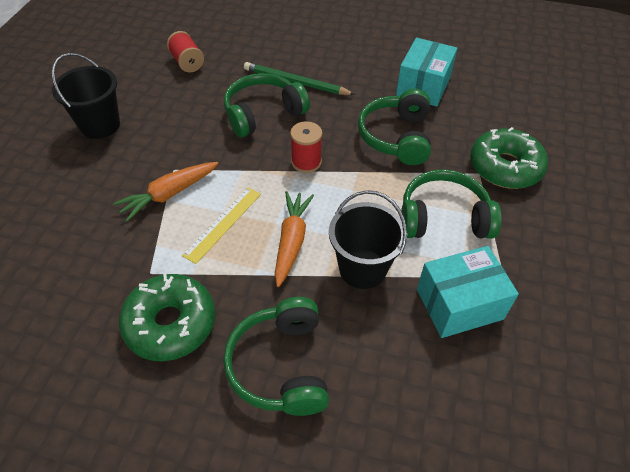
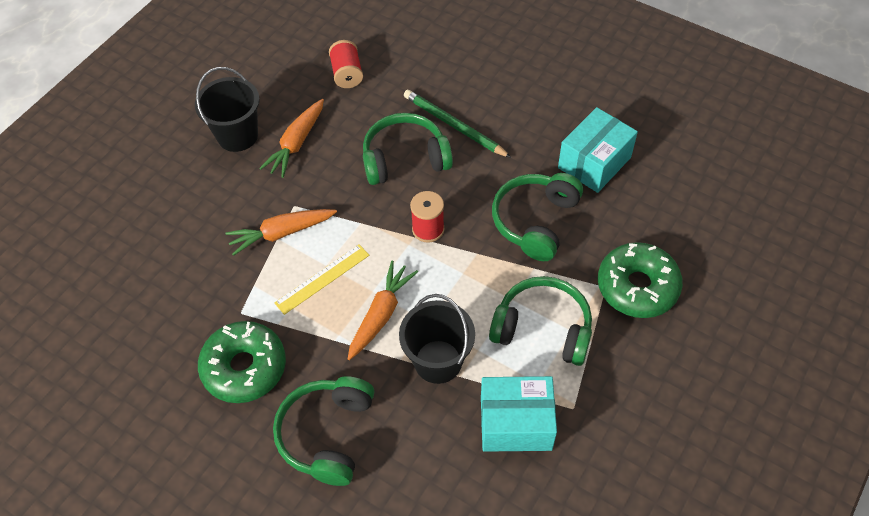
camera: 20 degrees right, 5 degrees up
(159, 121) = (296, 143): none -> orange carrot

